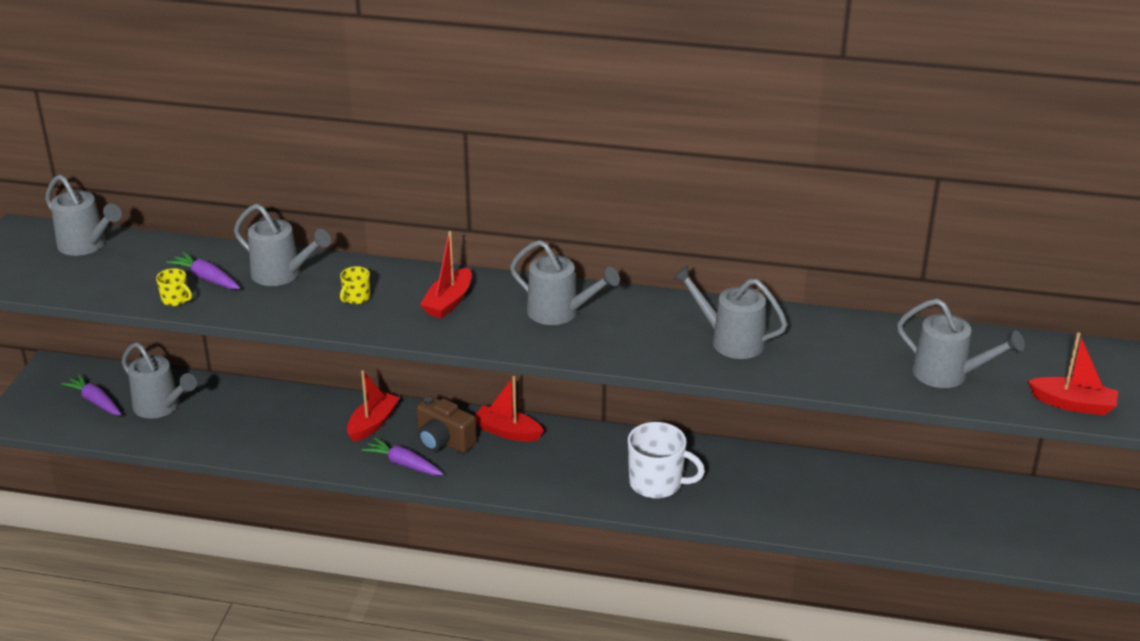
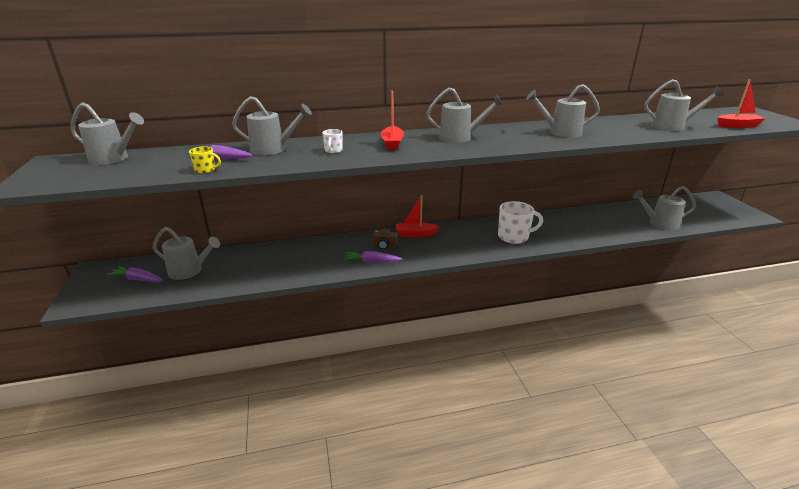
camera: 25 degrees left, 5 degrees down
(356, 298) = (333, 150): yellow mug -> white mug
(373, 423) = (336, 248): red boat -> none
(443, 441) = (384, 246): brown camera -> brown camera, size x0.63
(942, 534) = (659, 224): none -> grey watering can

